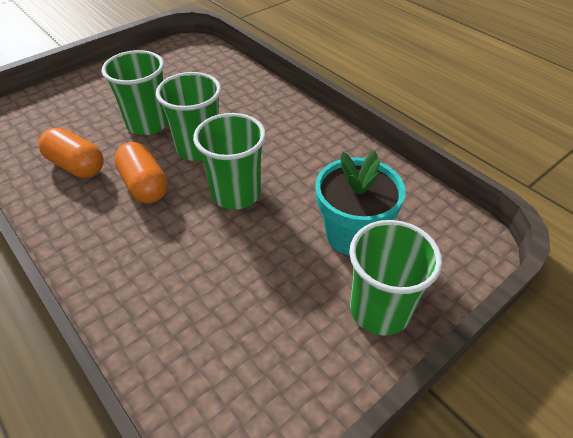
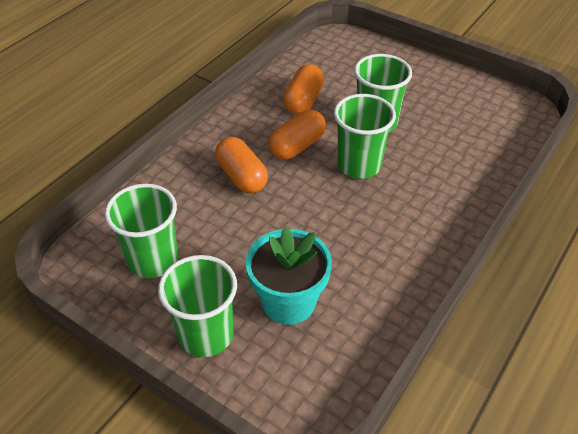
camera: 75 degrees right, 0 degrees up
(163, 240) = (241, 176): none -> orange capsule
(236, 194) = (309, 206): green cup -> green cup (153, 260)

